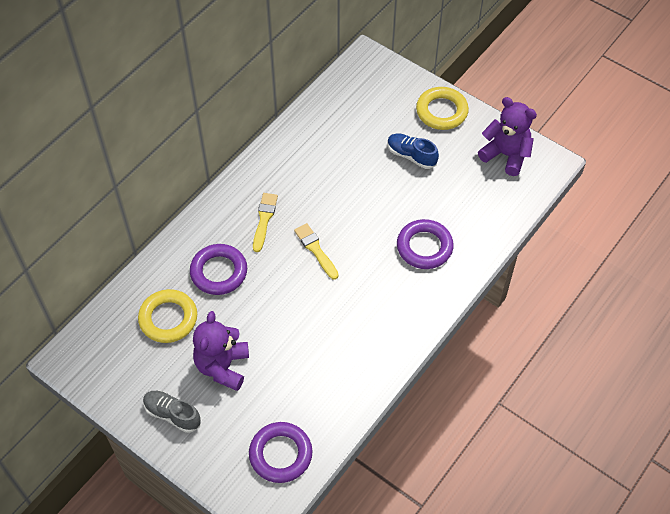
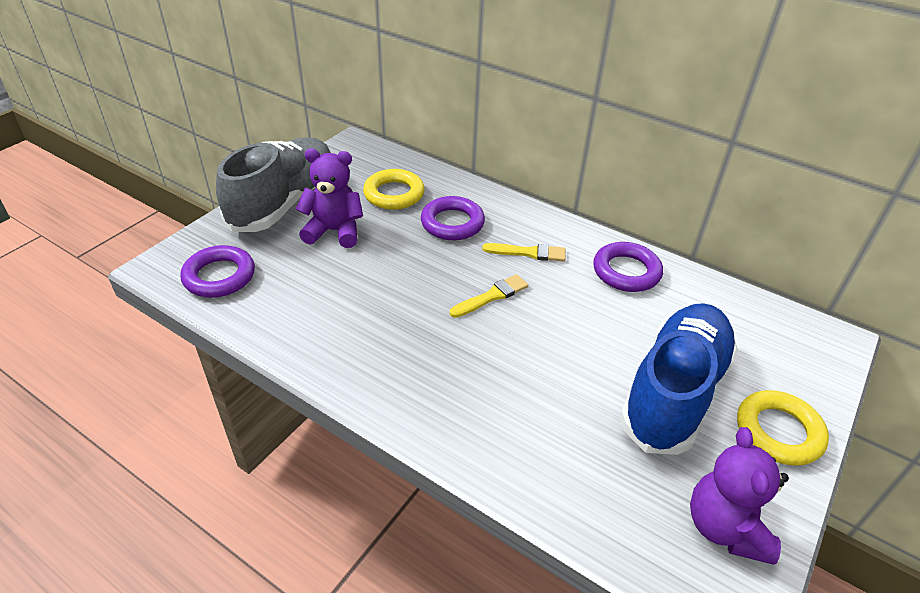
camera: 85 degrees right, 15 degrees down
(172, 414) = (284, 203): grey shoe -> grey shoe, size x2.25
(411, 156) = (674, 392): blue shoe -> blue shoe, size x2.25
(424, 247) = (511, 407): purple ring -> purple ring (626, 272)
(506, 155) = (725, 527): purple teddy bear -> purple teddy bear turned 150 degrees clockwise

